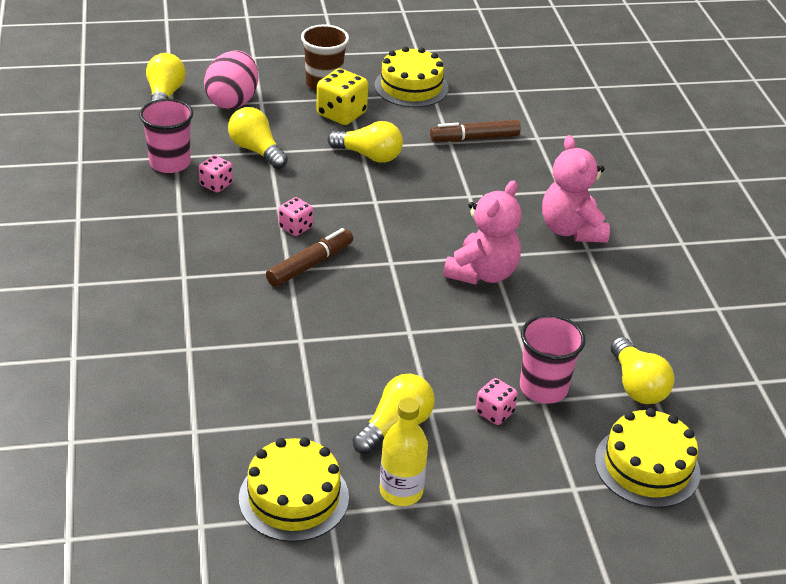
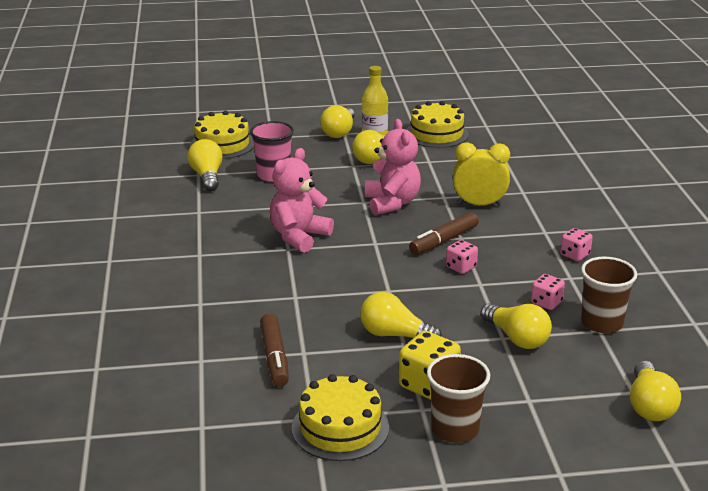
camera: 175 degrees left, 10 degrees down
(170, 163) = (602, 323): pink cup -> brown cup
(232, 101) = (563, 399): pink egg -> none
(255, 325) = (479, 204): none -> yellow clock
(462, 503) = (339, 132): none -> yellow light bulb
(474, 138) = (274, 357): brown marker -> brown marker turned 90 degrees clockwise
(494, 412) = (310, 164): pink dice -> pink dice (575, 255)
(571, 230) = (207, 269): pink teddy bear -> pink teddy bear (392, 203)

